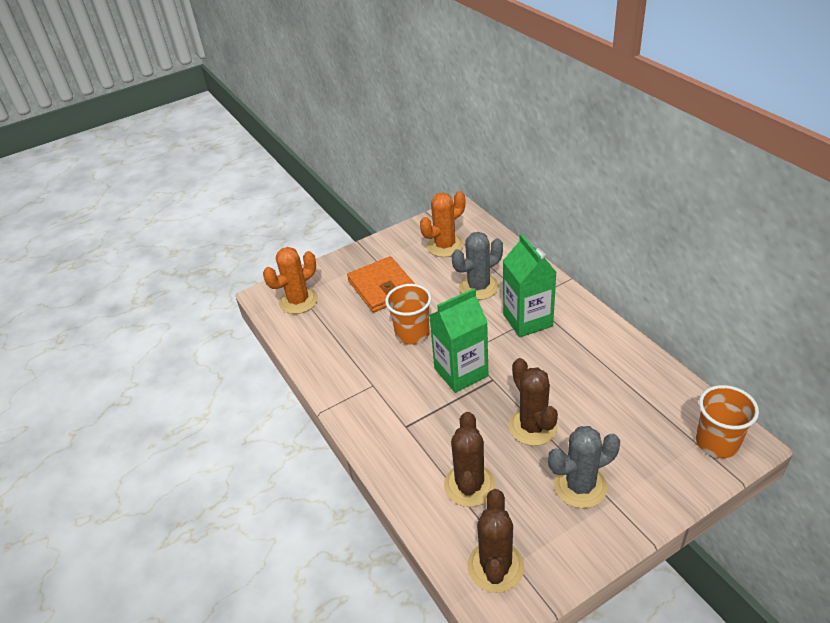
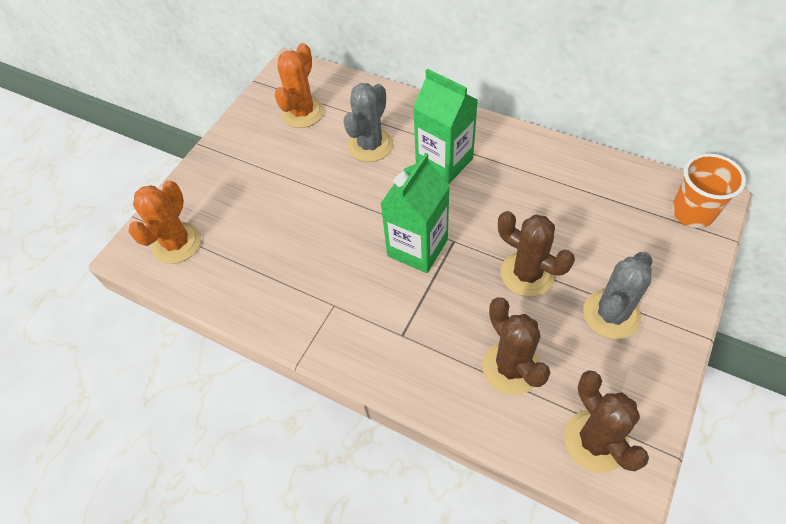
camera: 30 degrees left, 15 degrees up
(382, 287) = (266, 187): orange wallet -> none
(412, 334) = (336, 227): orange cup -> none

